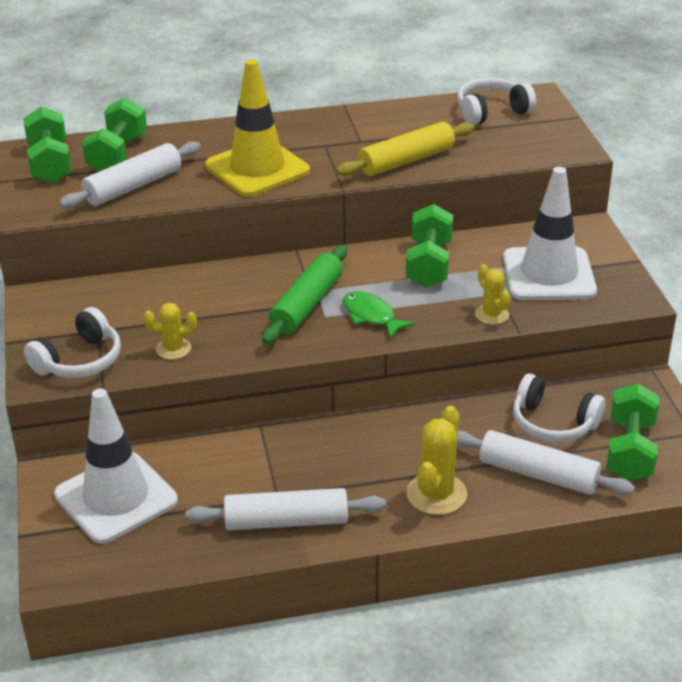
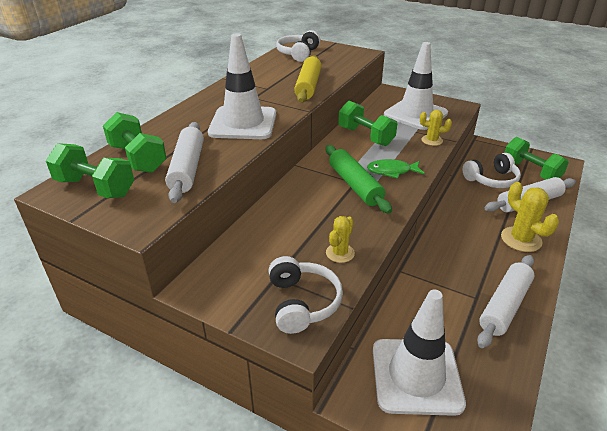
camera: 50 degrees left, 0 degrees up
(257, 169) = (243, 123): yellow traffic cone -> white traffic cone

